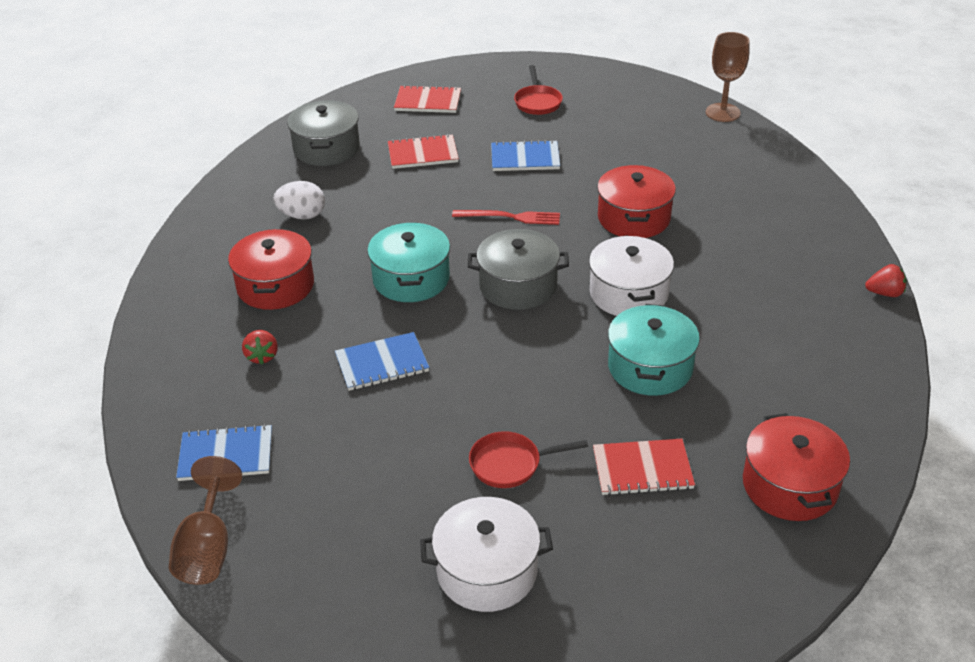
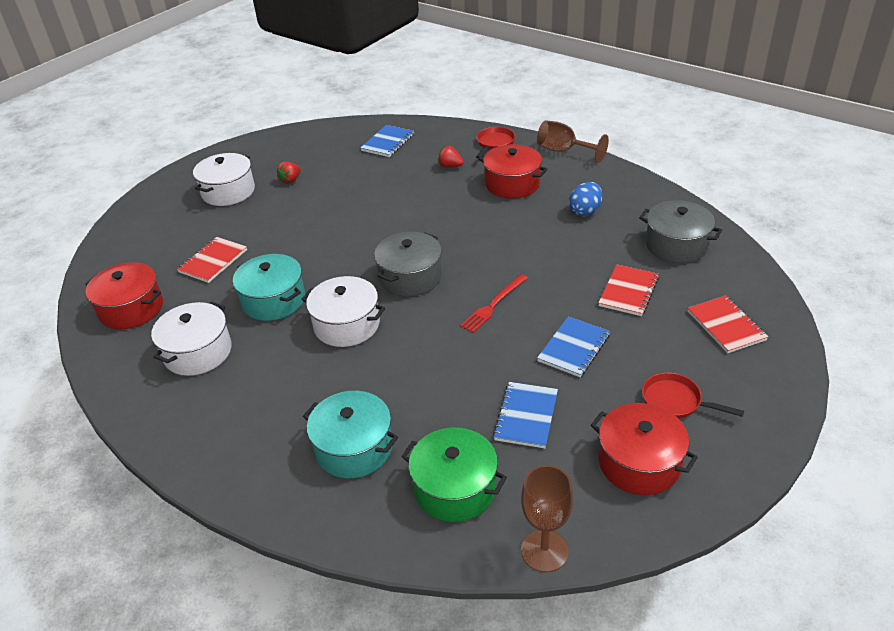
camera: 125 degrees right, 0 degrees up
(207, 548) = (337, 128): brown goblet -> brown goblet (563, 151)
(302, 215) = (585, 211): white egg -> blue egg
(382, 363) = (399, 202): blue notebook -> blue notebook (526, 416)
(411, 279) = (466, 235): turquoise pot -> turquoise pot (354, 448)
(428, 101) = (726, 326): red notebook -> red notebook turned 60 degrees counterclockwise
(510, 464) = (275, 219): red pan -> red pan (494, 143)
(634, 218) = (427, 373): red pot -> red pot (639, 463)
(723, 160) = (455, 488): none -> green pot
(775, 376) = (198, 352): none -> white pot
(884, 293) = (184, 472): red strawberry -> red strawberry (290, 180)

